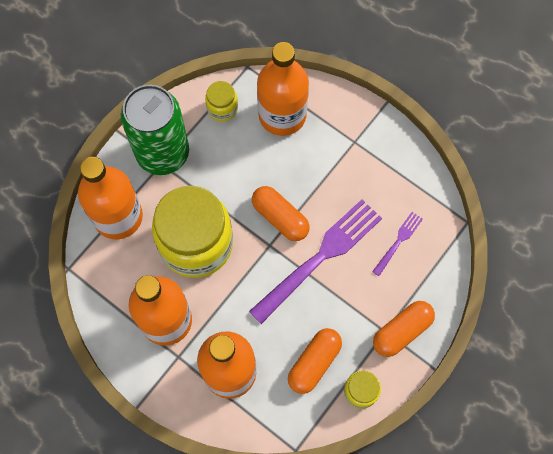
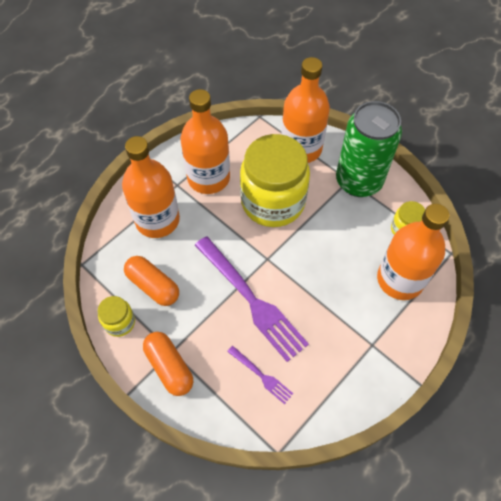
camera: 95 degrees right, 10 degrees down
(280, 217) = (293, 269): orange capsule -> none

